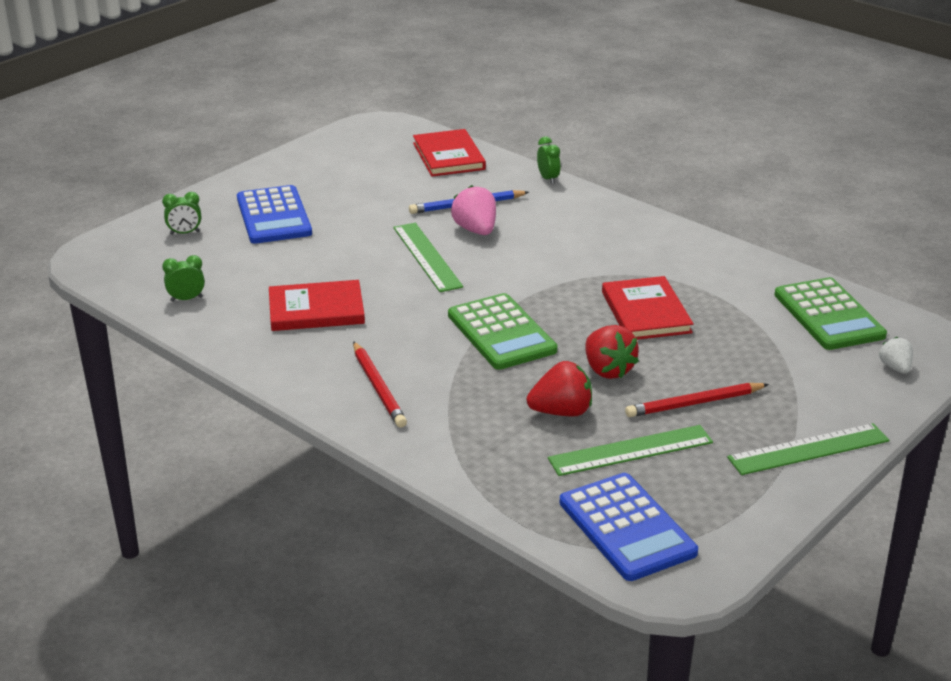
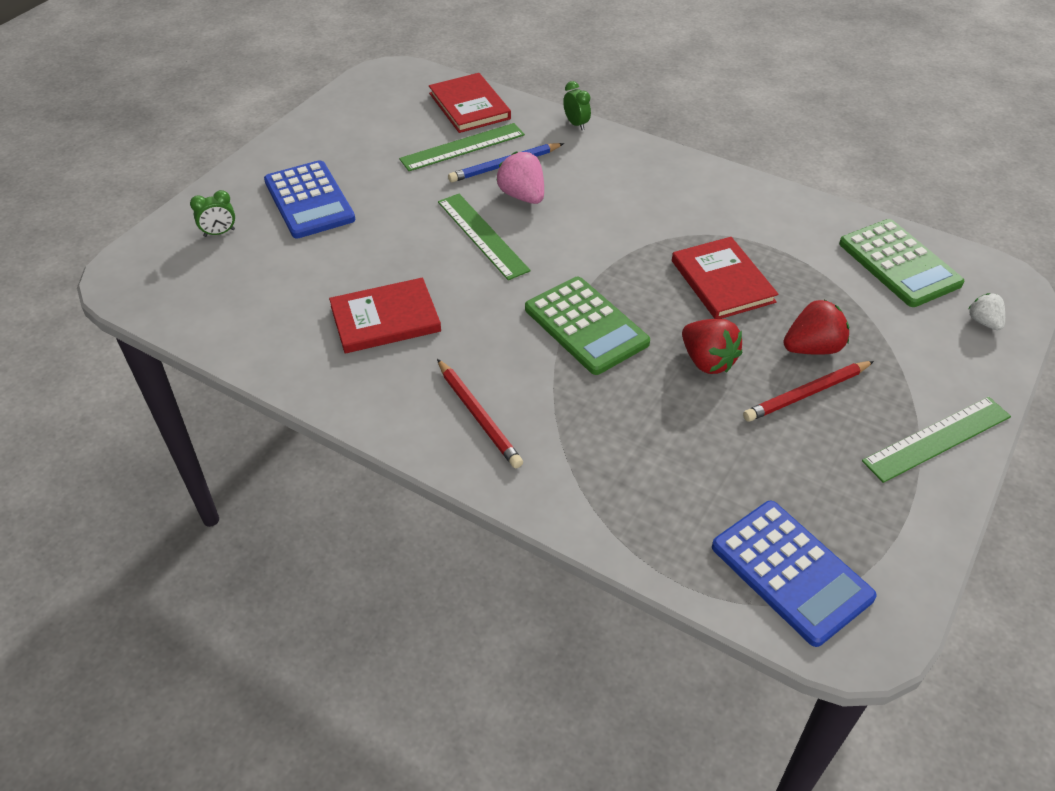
camera: 10 degrees left, 15 degrees up
(186, 299) = (242, 321): green clock -> none
(561, 412) = (677, 423): red strawberry -> red strawberry (812, 348)
(630, 450) = (763, 465): green ruler -> green ruler (462, 147)

